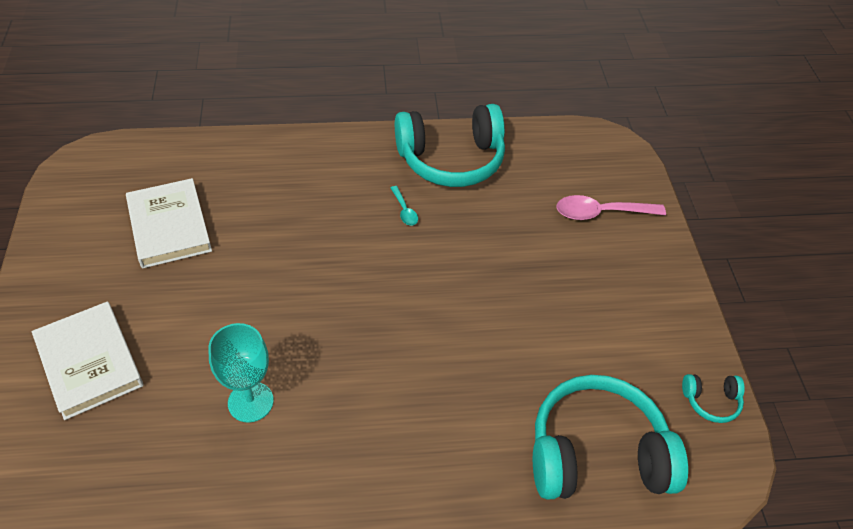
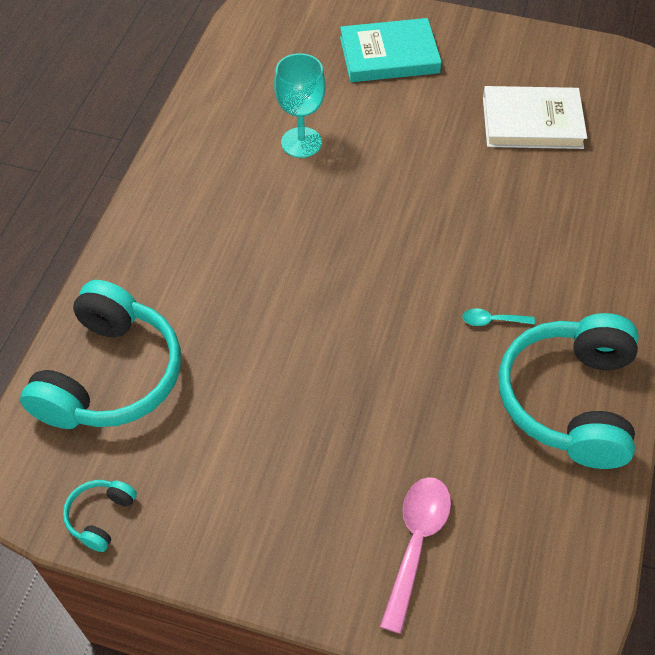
camera: 115 degrees right, 5 degrees up
(89, 362) = (389, 55): white book -> turquoise book

